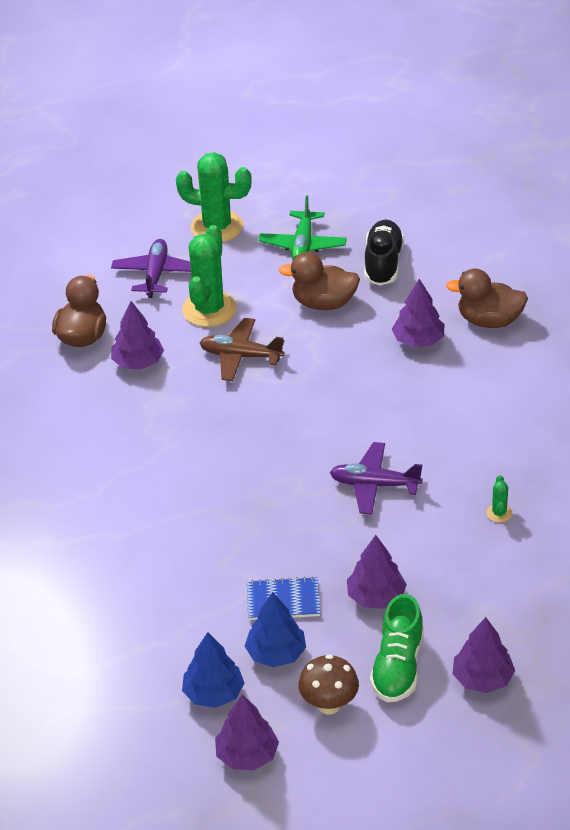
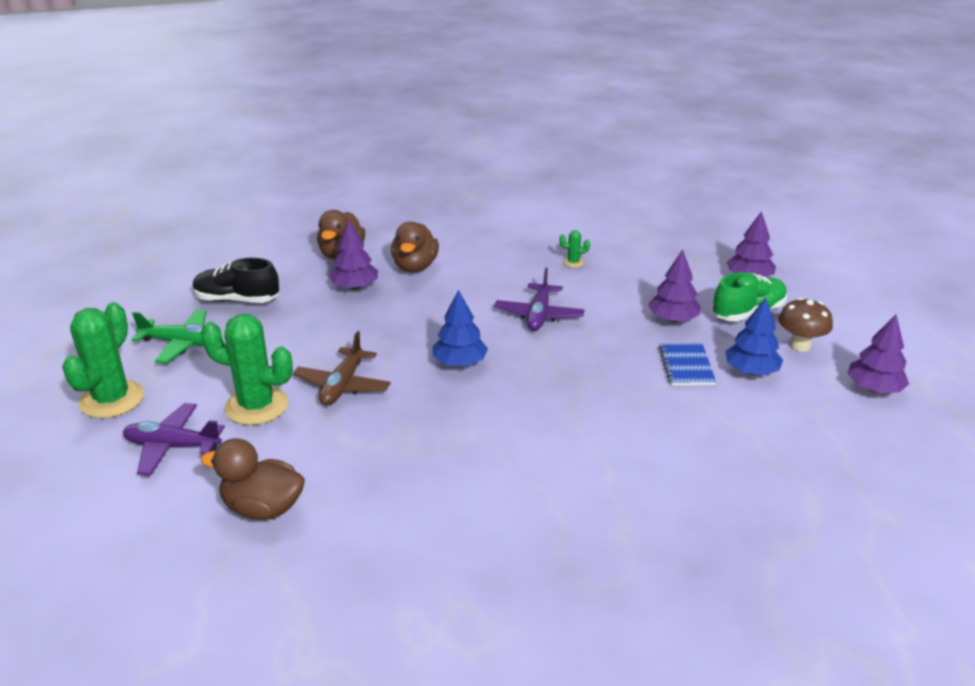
camera: 90 degrees left, 10 degrees down
(138, 362) = (328, 459): purple tree -> none
(213, 693) = (810, 407): blue tree -> blue tree (460, 362)
(323, 303) = (280, 334): brown duck -> brown duck (415, 266)
(398, 667) = (748, 312): green shoe -> green shoe turned 45 degrees counterclockwise

